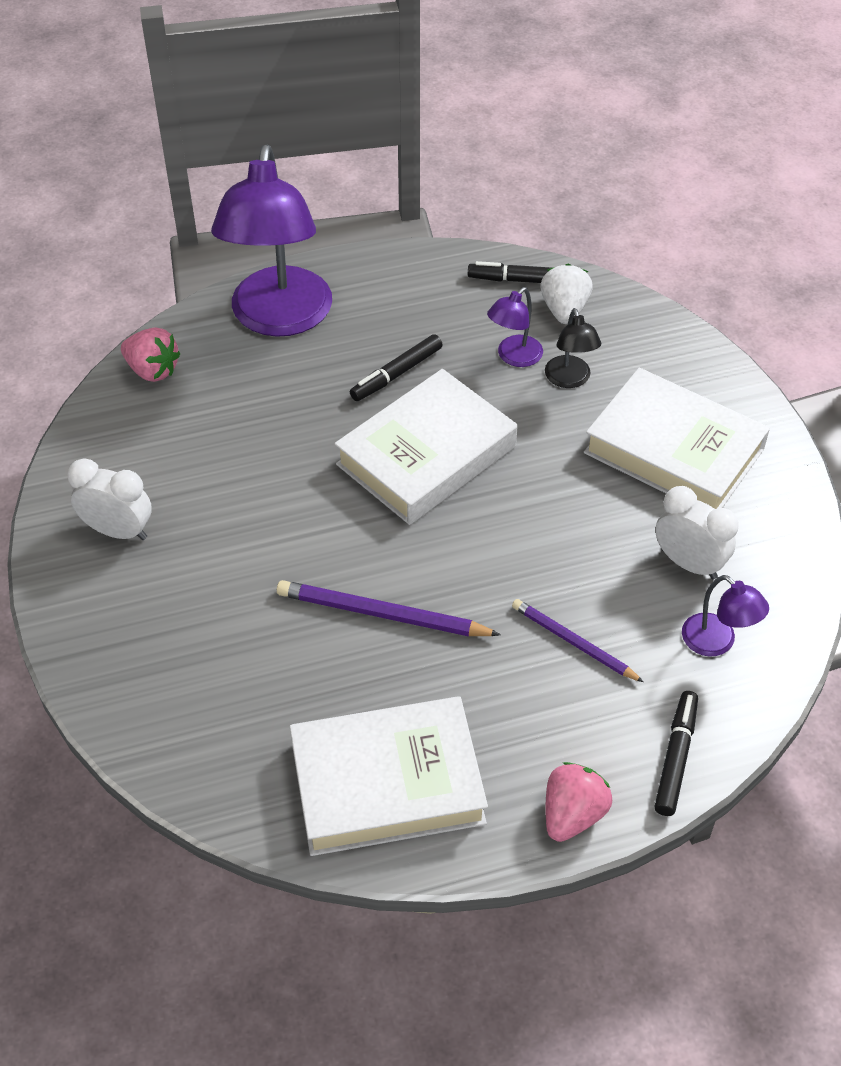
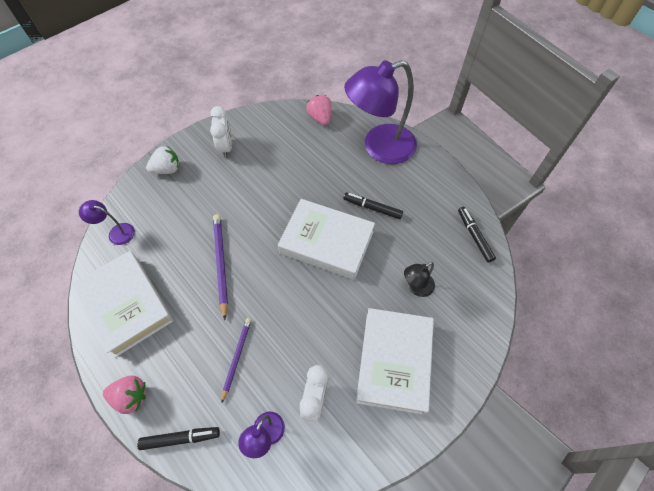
camera: 65 degrees right, 10 degrees up
(152, 370) = (320, 118): pink strawberry -> pink strawberry turned 150 degrees clockwise
(514, 357) = (416, 254): purple lamp -> purple lamp (116, 232)
(564, 310) = (466, 265): white strawberry -> white strawberry (167, 169)

